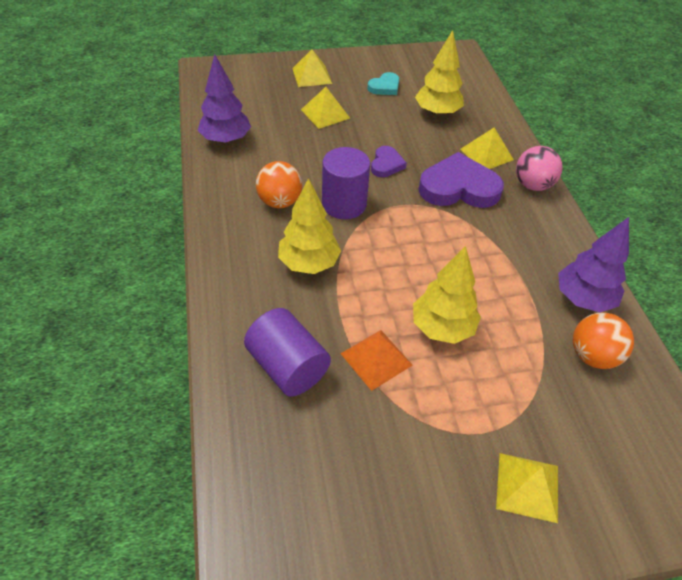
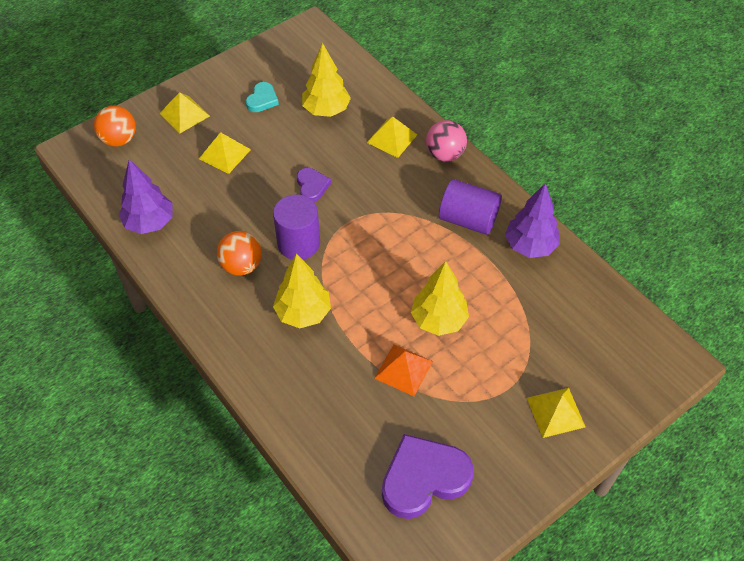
camera: 25 degrees left, 5 degrees up
(288, 366) = (341, 408): purple cylinder -> purple cylinder (468, 219)
(458, 187) = (386, 184): purple heart -> purple heart (424, 478)
(592, 356) = (556, 291): orange ball -> orange ball (119, 140)

